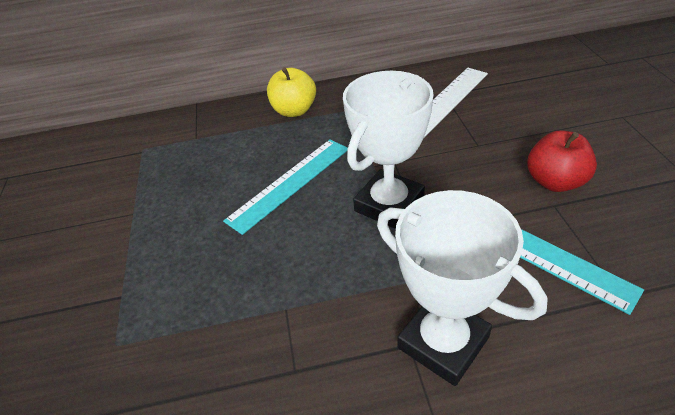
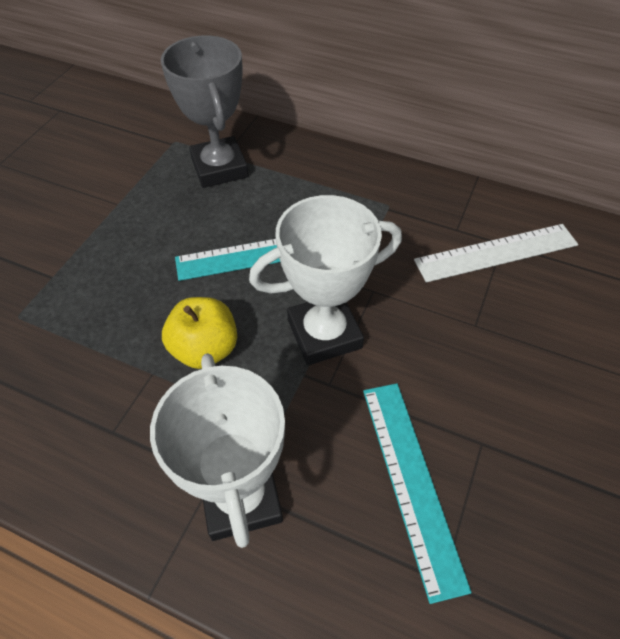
camera: 30 degrees right, 10 degrees up
(200, 148) = (219, 168): none -> grey trophy
(294, 110) = (335, 175): yellow apple -> yellow apple (205, 349)
(555, 181) = (511, 419): red apple -> none

